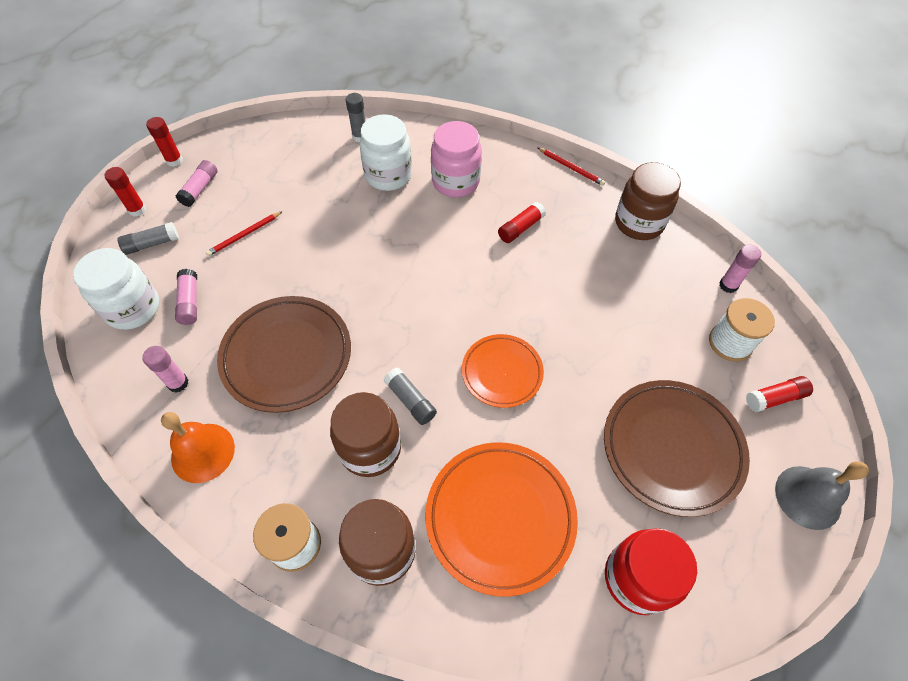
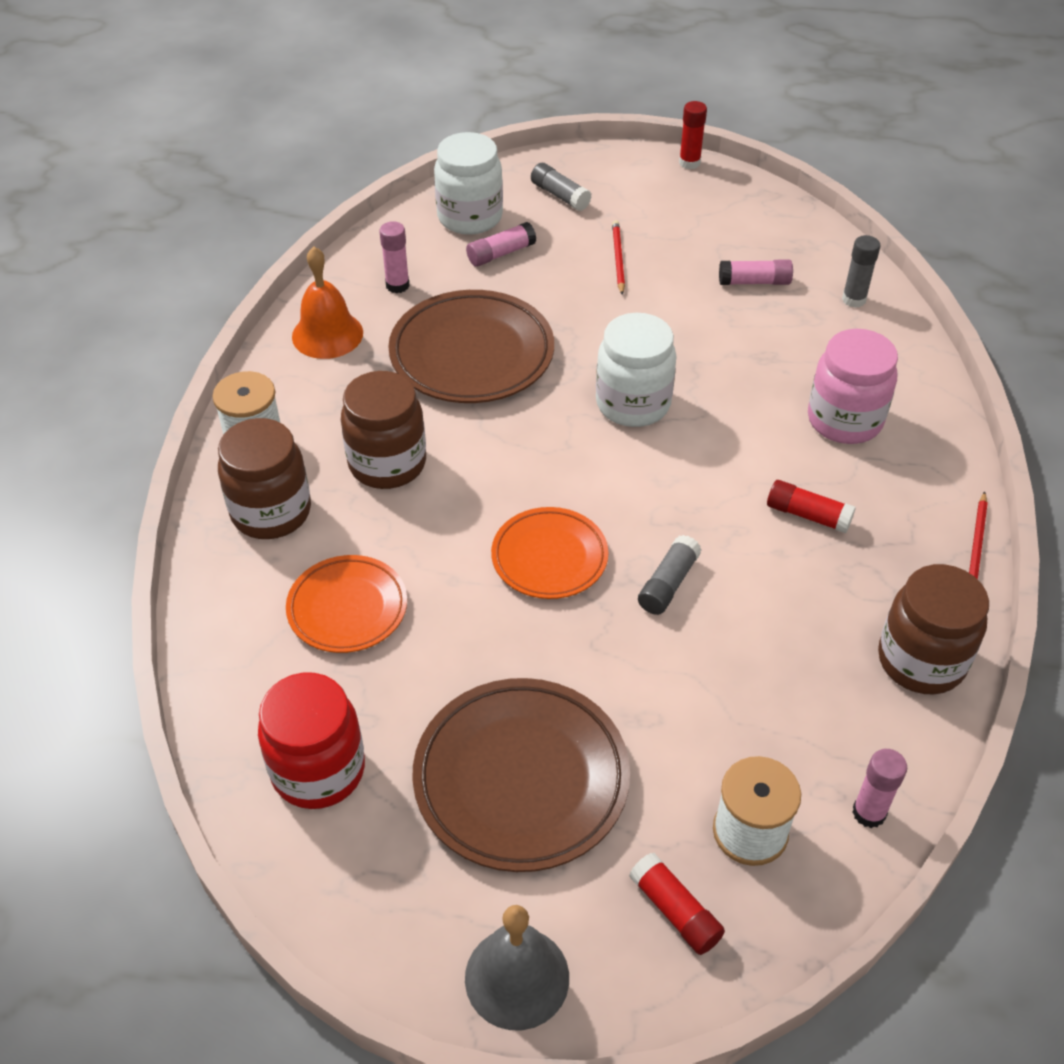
camera: 70 degrees right, 10 degrees down
(137, 210) = (599, 166): red glue stick -> none
(200, 189) = (662, 198): pink glue stick -> pink glue stick (754, 282)
(244, 235) = (618, 258): red pencil -> red pencil turned 60 degrees clockwise
(388, 175) = (804, 349): white jar -> white jar (633, 404)
(410, 400) = (466, 479): grey glue stick -> grey glue stick (668, 584)
(500, 518) = (347, 608): orange plate -> orange plate, size x0.62

